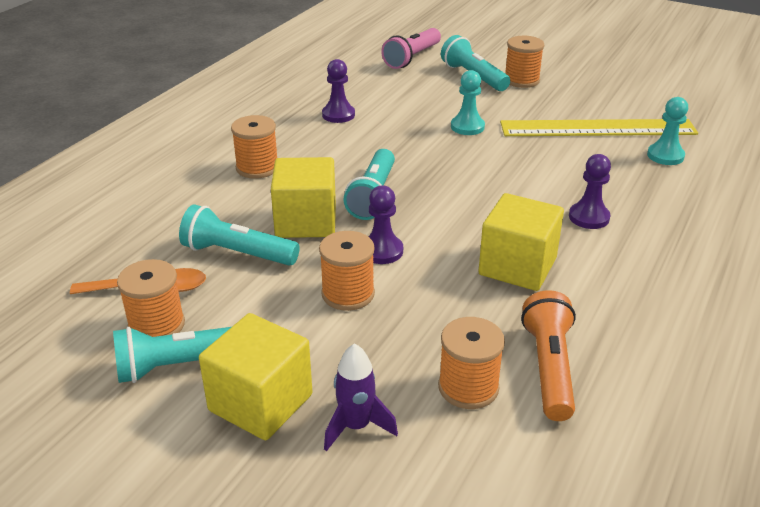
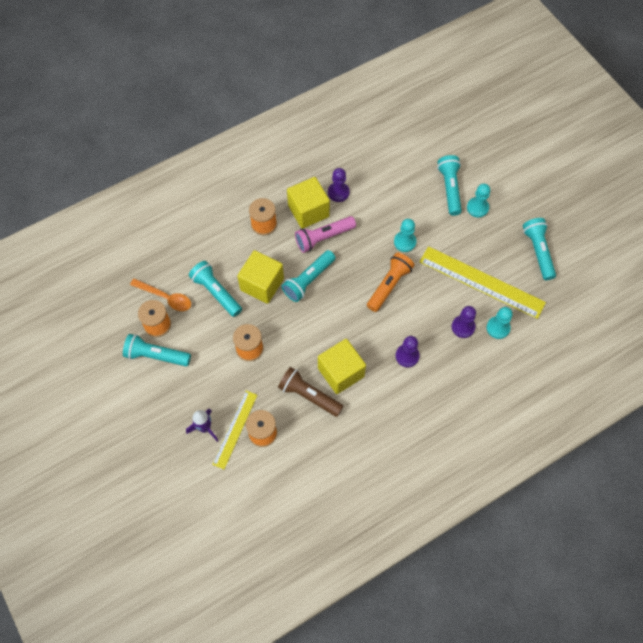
camera: 30 degrees right, 30 degrees up
(260, 402) = (176, 394): yellow cube -> yellow cube (308, 211)
(382, 251) = (284, 326): purple pawn -> purple pawn (463, 327)
(412, 58) = (427, 147): pink flashlight -> pink flashlight (323, 238)
(414, 403) = (235, 429): none -> yellow ruler
(497, 310) = (309, 396): none -> brown flashlight
(521, 80) = (477, 208): orange spool -> turquoise pawn
(549, 368) = (304, 441): orange flashlight -> orange flashlight (389, 285)
(628, 90) = (538, 252): none -> turquoise flashlight

